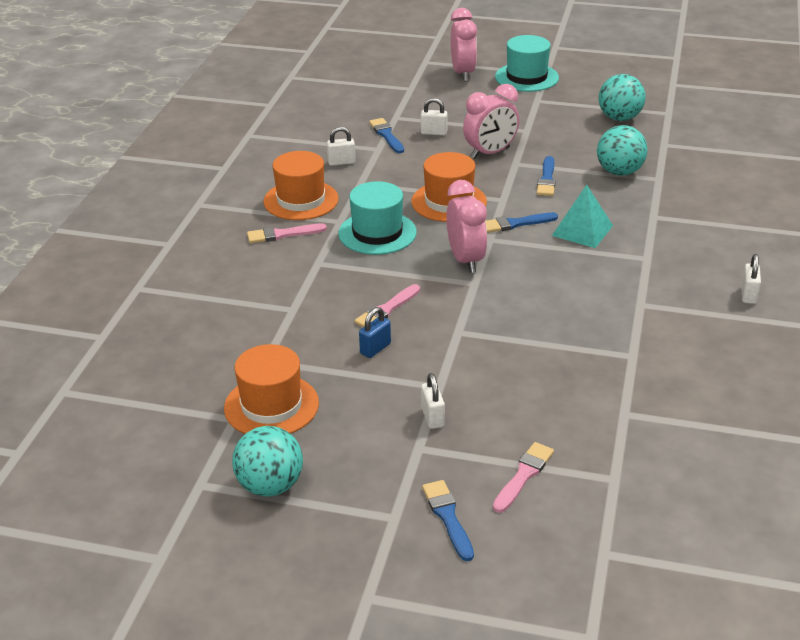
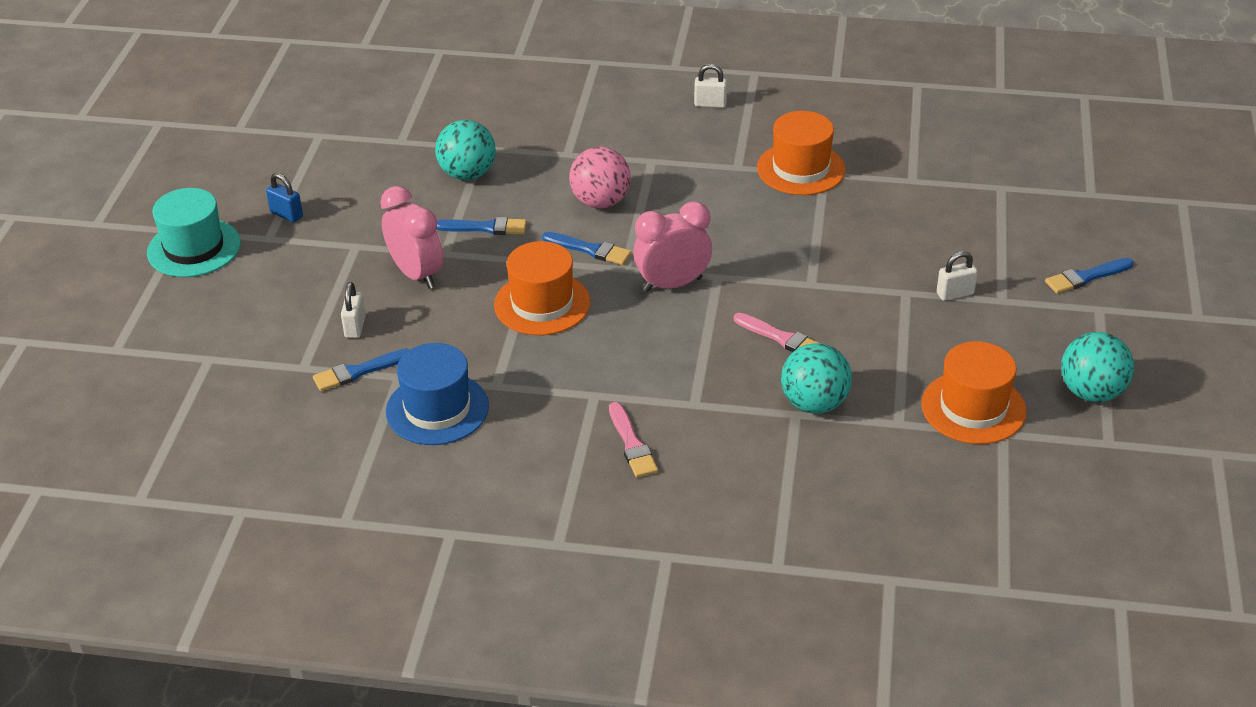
camera: 95 degrees left, 5 degrees up
(301, 200) = (543, 437): orange hat -> orange hat (801, 169)
(341, 162) = (437, 409): white padlock -> blue hat
(375, 348) = (855, 341): blue padlock -> blue padlock (286, 215)
(377, 233) = (620, 359): turquoise hat -> none
(463, 73) = (168, 308): pink clock -> none
(515, 224) = (590, 250): blue brush -> blue brush turned 45 degrees counterclockwise
(523, 475) = (1016, 236): pink brush -> none
(582, 230) = (600, 202): turquoise pyramid -> pink ball
(619, 118) = (329, 171): turquoise ball -> turquoise ball (814, 403)

